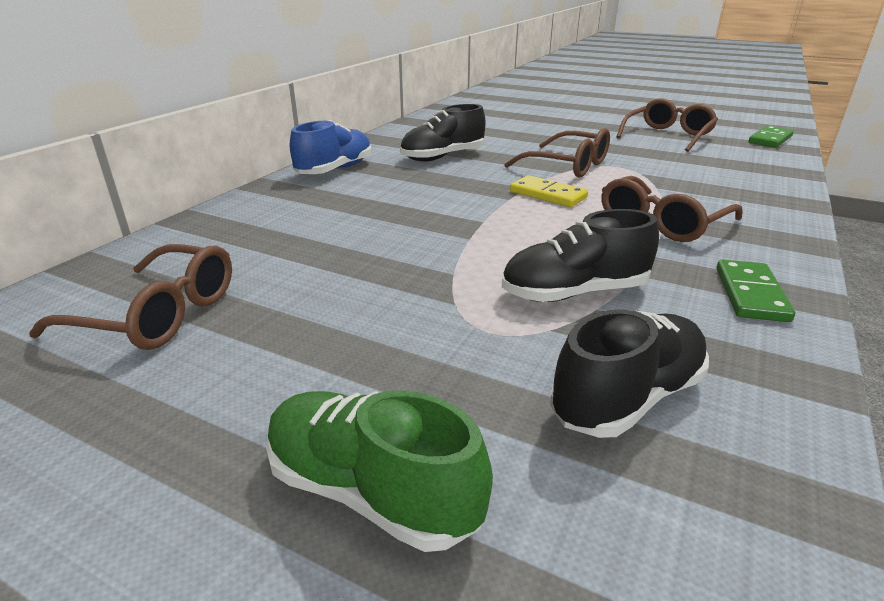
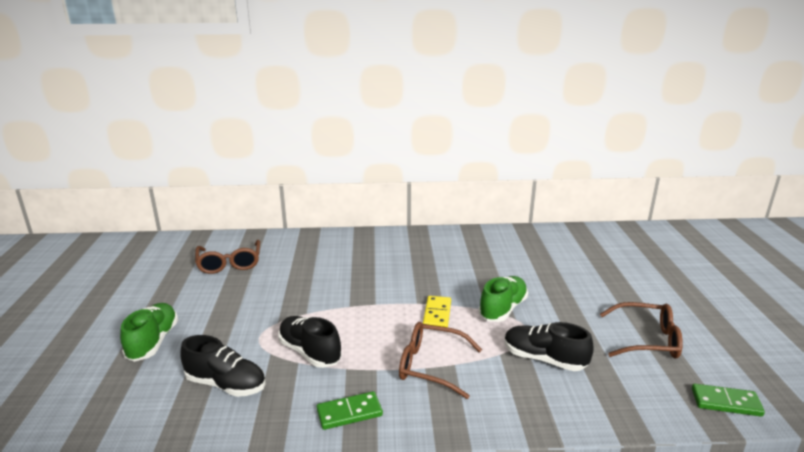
camera: 60 degrees right, 5 degrees down
(335, 170) = (404, 239): blue shoe -> none
(442, 157) = (464, 261): black shoe -> black shoe (544, 359)
(568, 166) = (502, 309): brown glasses -> green shoe

